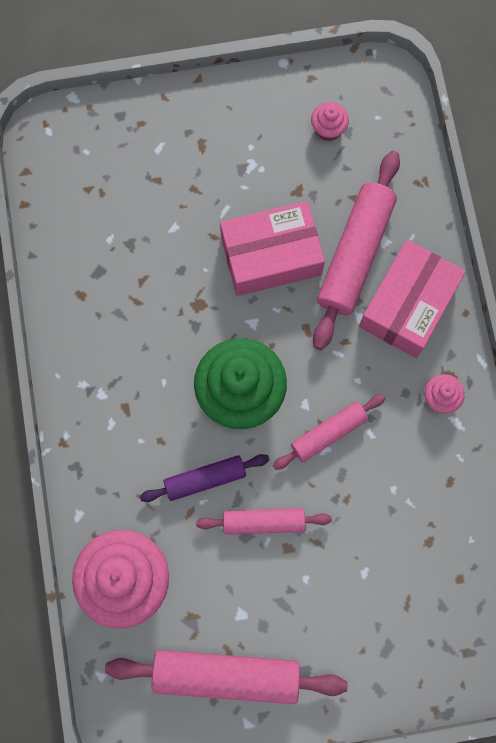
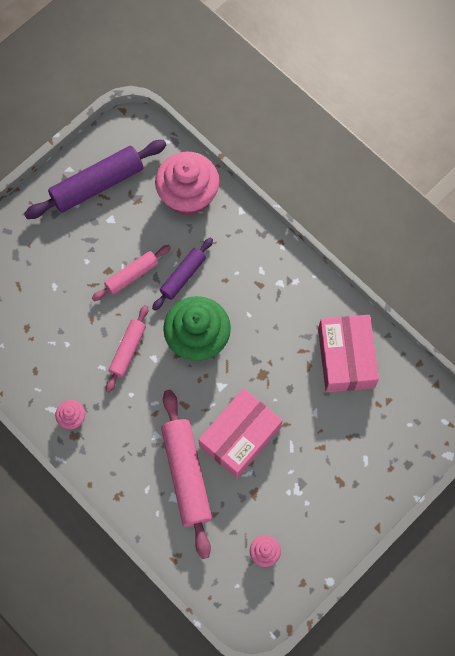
camera: 145 degrees right, 5 degrees down
(226, 675) = (97, 185): pink rolling pin -> purple rolling pin
(408, 305) = (130, 464): pink box -> pink box (346, 358)

